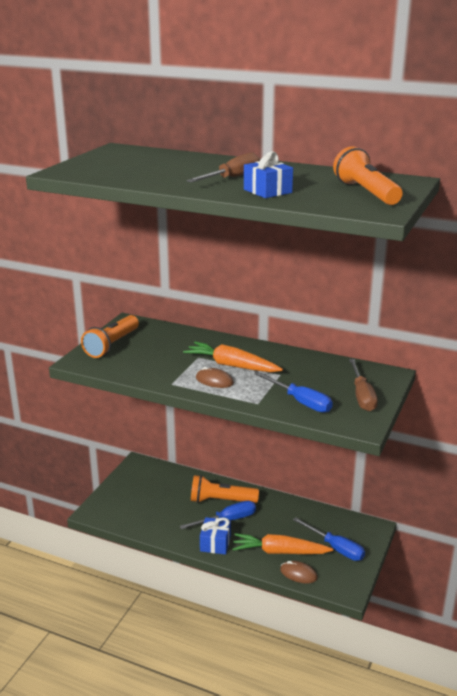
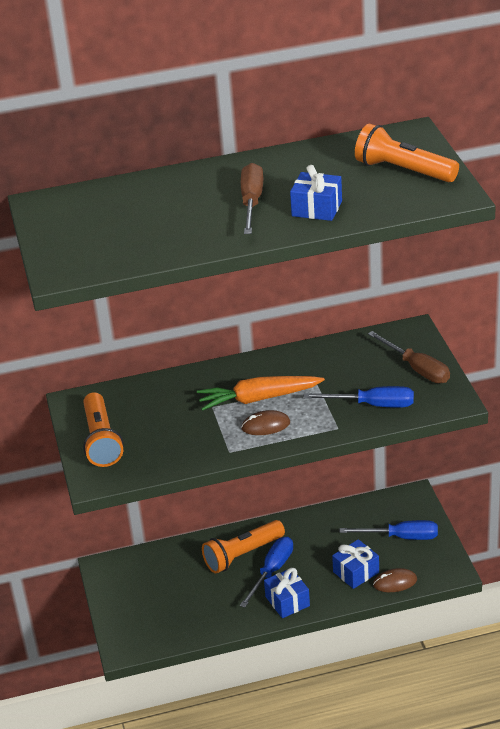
camera: 35 degrees left, 10 degrees up
(279, 552) = (356, 572): orange carrot -> blue gift

